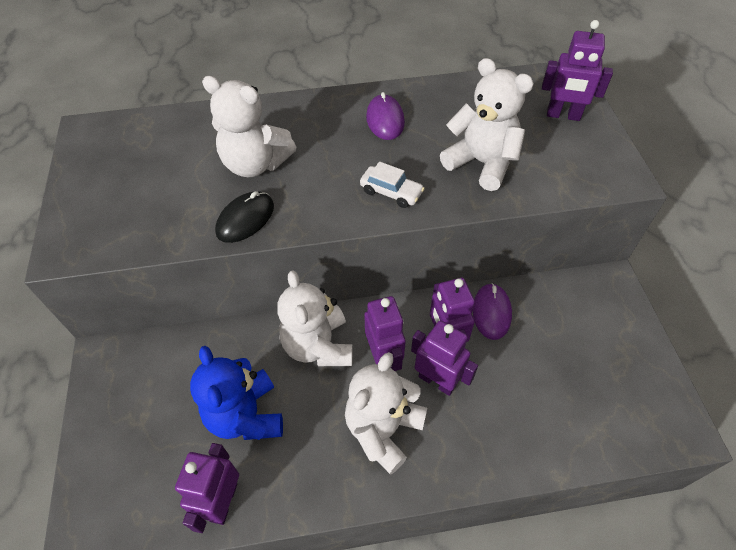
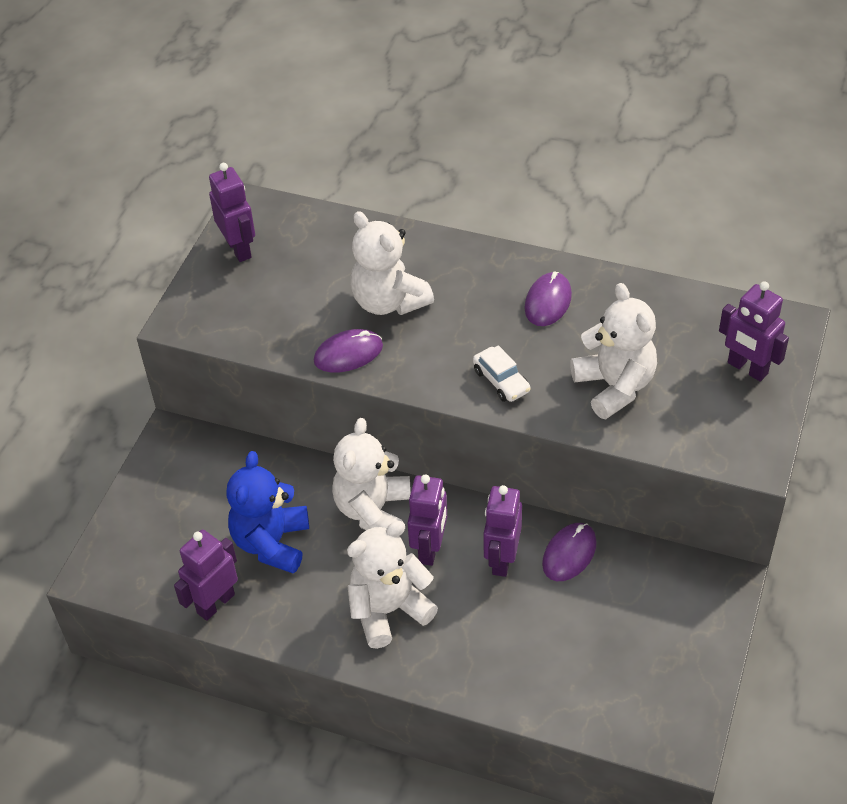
camera: 30 degrees right, 5 degrees down
(245, 219) = (348, 354): black mouse -> purple mouse
(437, 381) = (467, 592): purple robot -> purple robot (239, 249)

